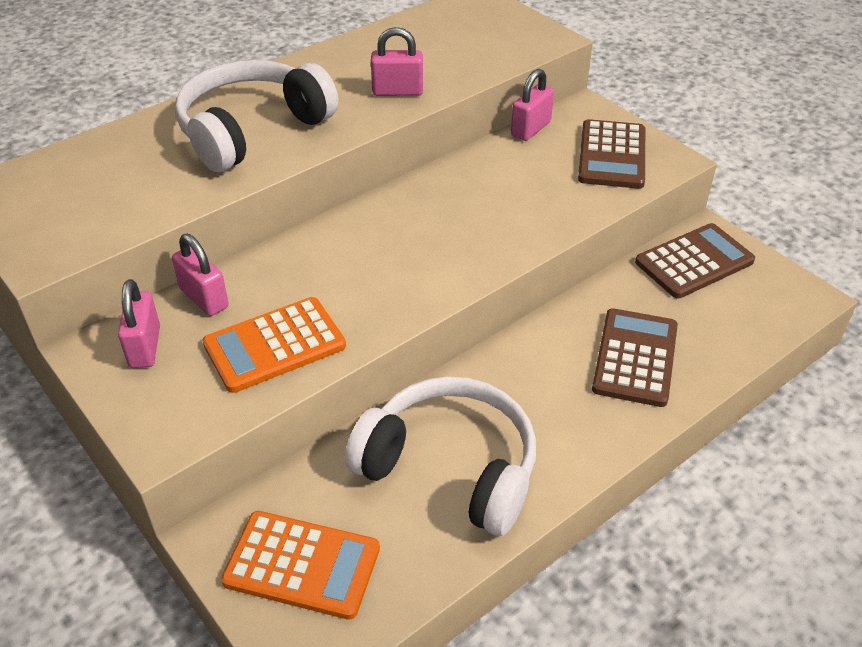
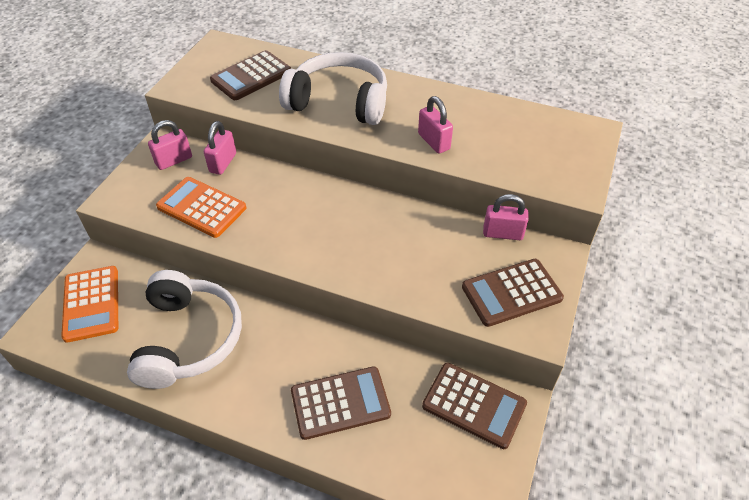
camera: 60 degrees right, 5 degrees up
(108, 183) = (251, 76): none -> brown calculator

